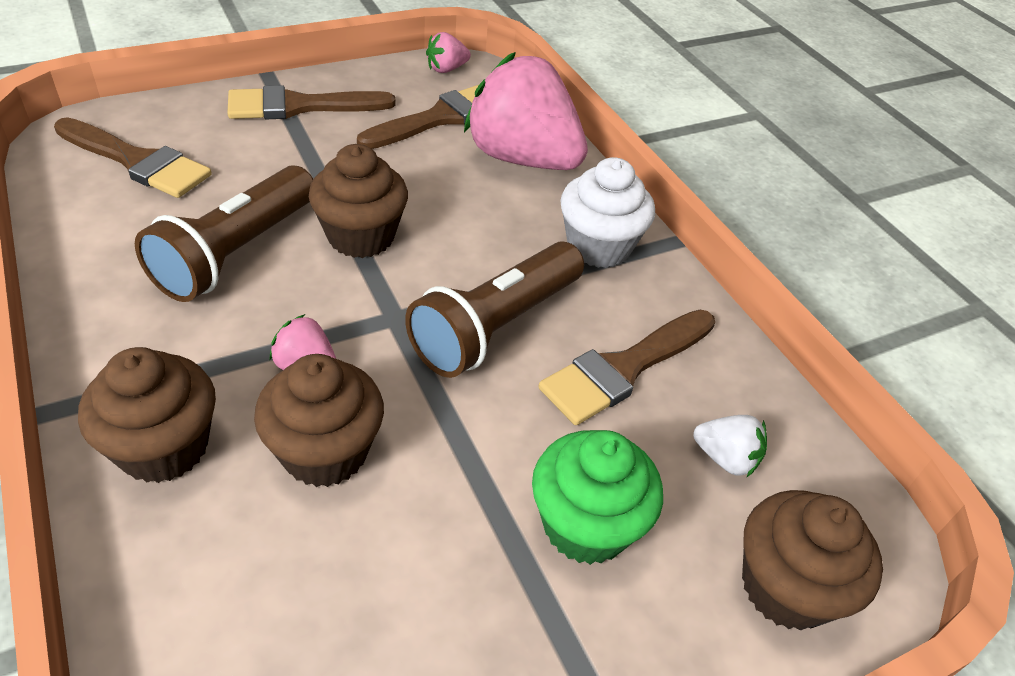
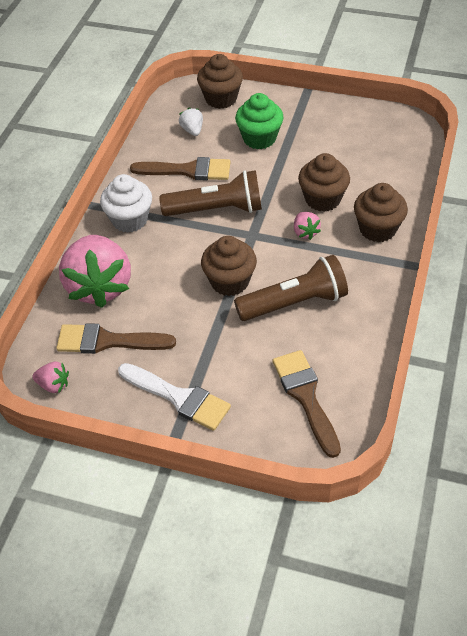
camera: 130 degrees left, 5 degrees up
(299, 106) = (179, 398): brown brush -> white brush

